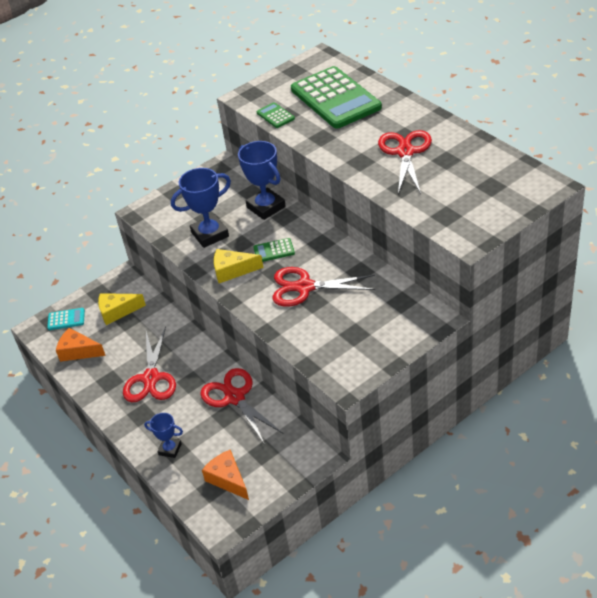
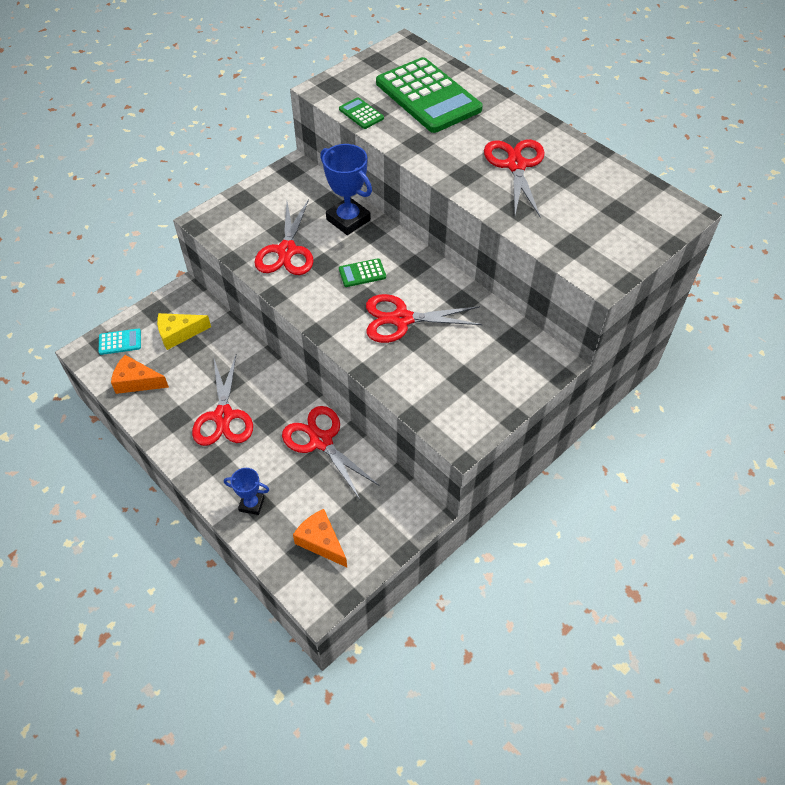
camera: 10 degrees left, 10 degrees up
(210, 234) = (287, 251): blue trophy -> red scissors
(232, 270) = (317, 296): yellow cheese -> none

